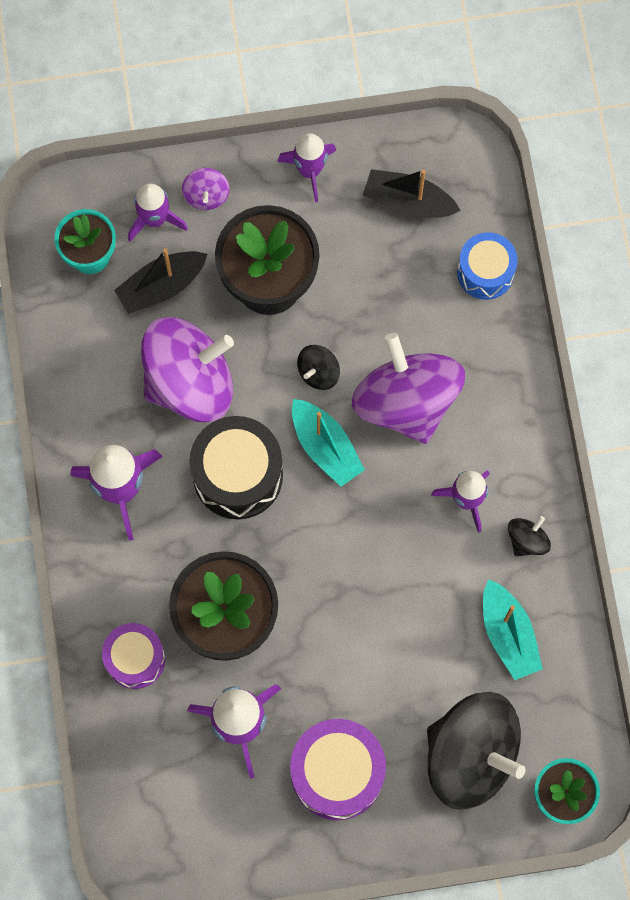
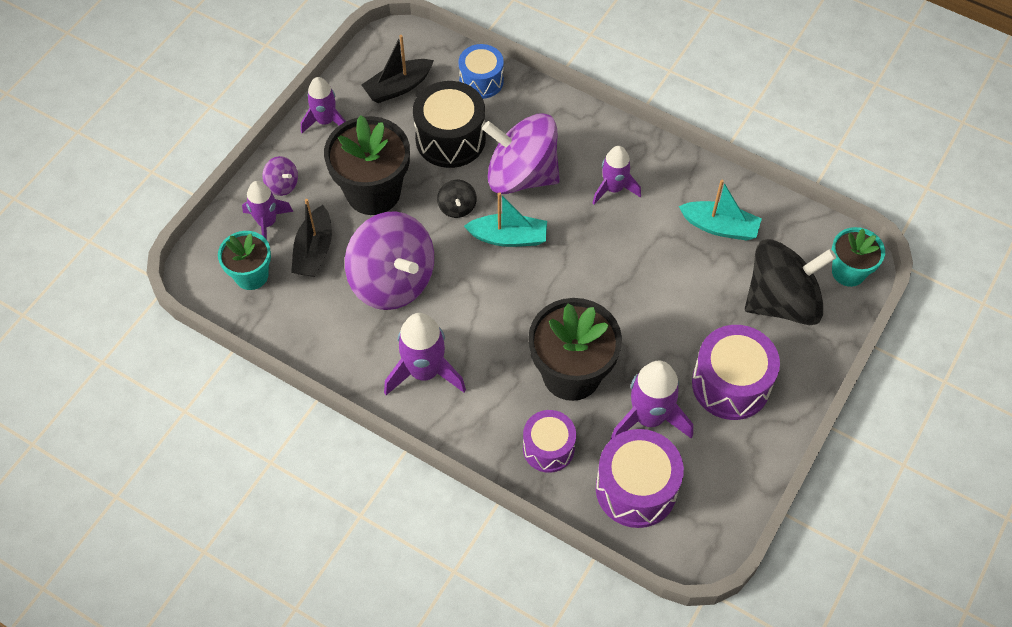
camera: 50 degrees left, 15 degrees down
(158, 767) = (636, 489): none -> purple drum
(190, 382) = (393, 280): purple spinning top -> purple spinning top turned 120 degrees clockwise
(238, 475) = (480, 298): black drum -> black drum (450, 139)
(527, 540) = (668, 176): black spinning top -> none

